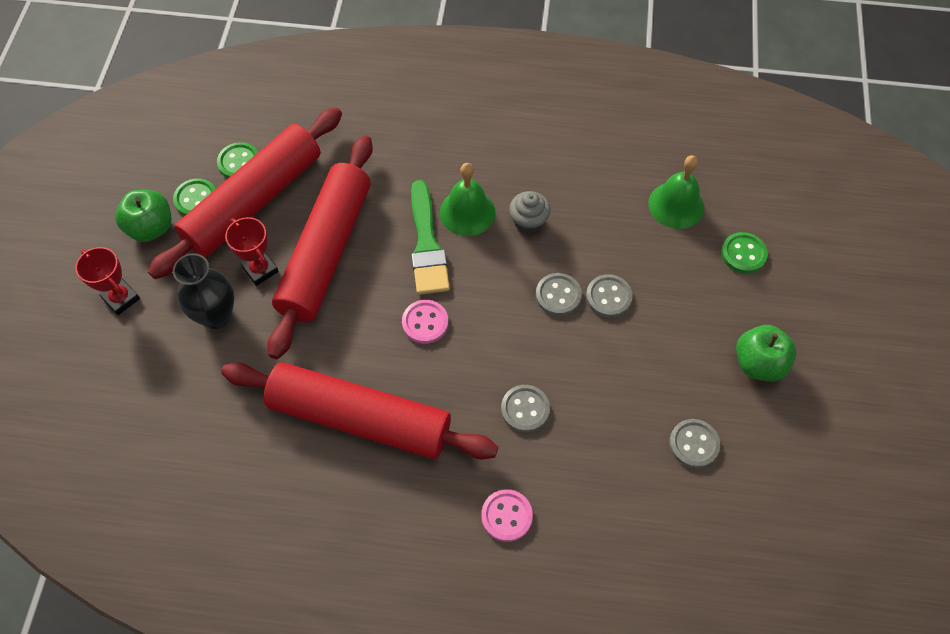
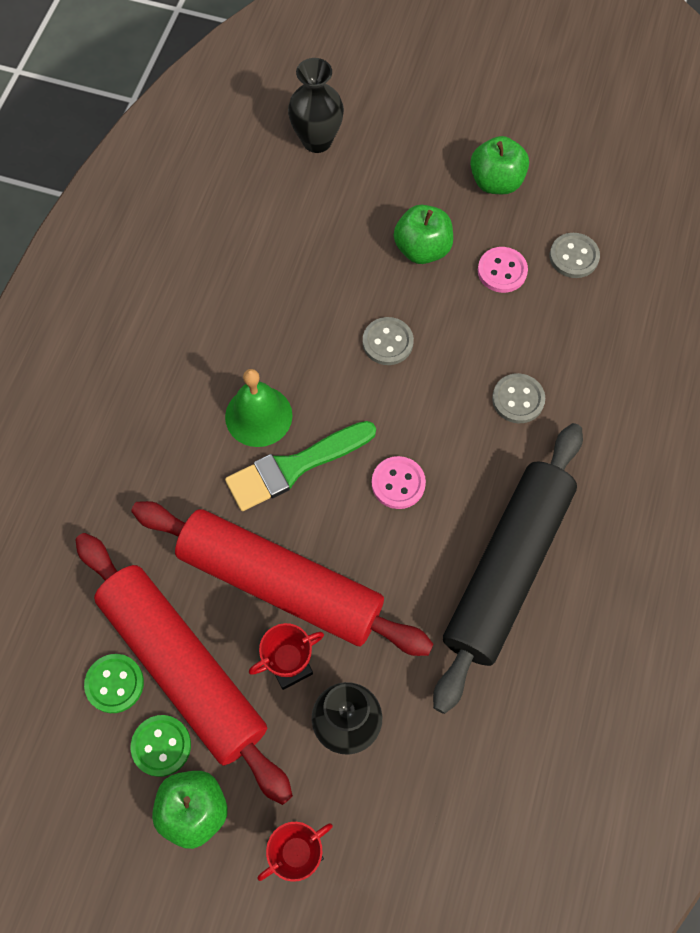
camera: 80 degrees left, 5 degrees up
(360, 418) = (507, 569): red rolling pin -> black rolling pin
(427, 245) = (294, 467): green brush -> green brush turned 150 degrees clockwise
(506, 516) = (632, 437): pink button -> pink button (502, 271)
(528, 222) = (287, 354): grey cupcake -> none
(608, 297) = (398, 294): grey button -> none
(662, 309) = (422, 249): none -> green apple
(676, 205) = (297, 206): green bell -> none
(743, 254) = (370, 162): green button -> none
(751, 208) = (317, 140): none -> black vase

